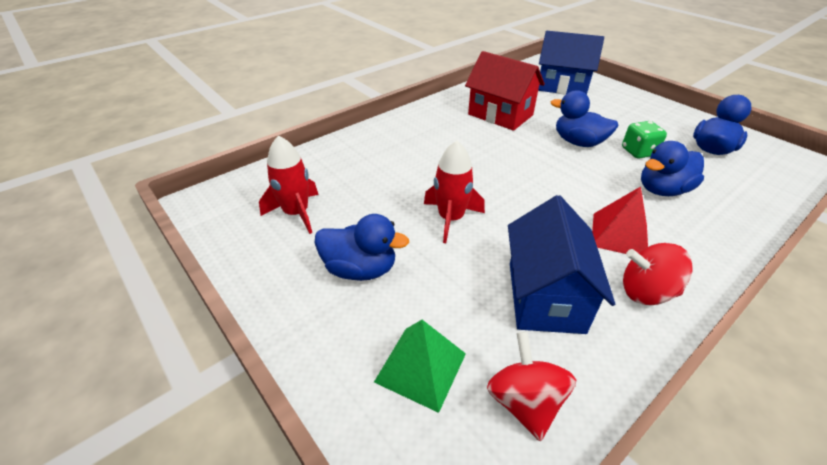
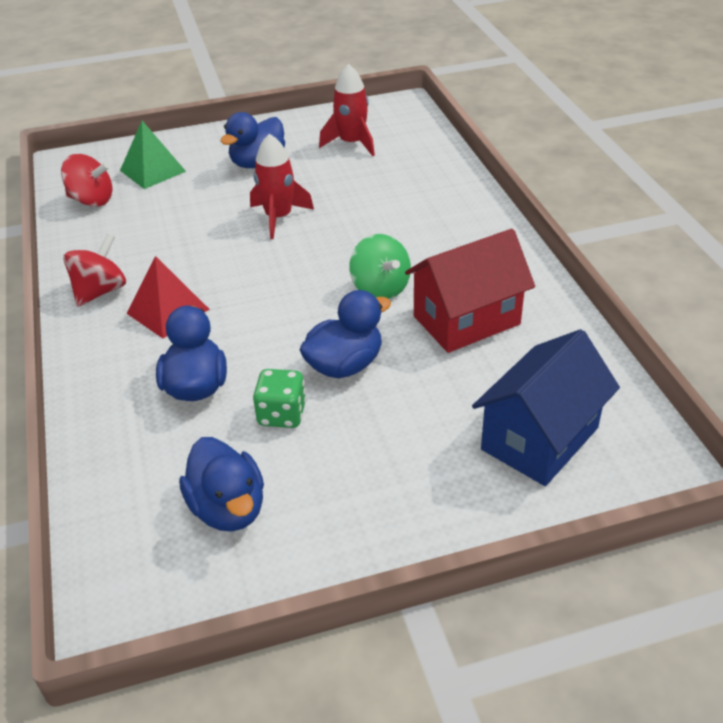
camera: 115 degrees right, 0 degrees up
(499, 147) = (380, 288): none -> green spinning top
(545, 296) = (150, 237): blue house -> none

